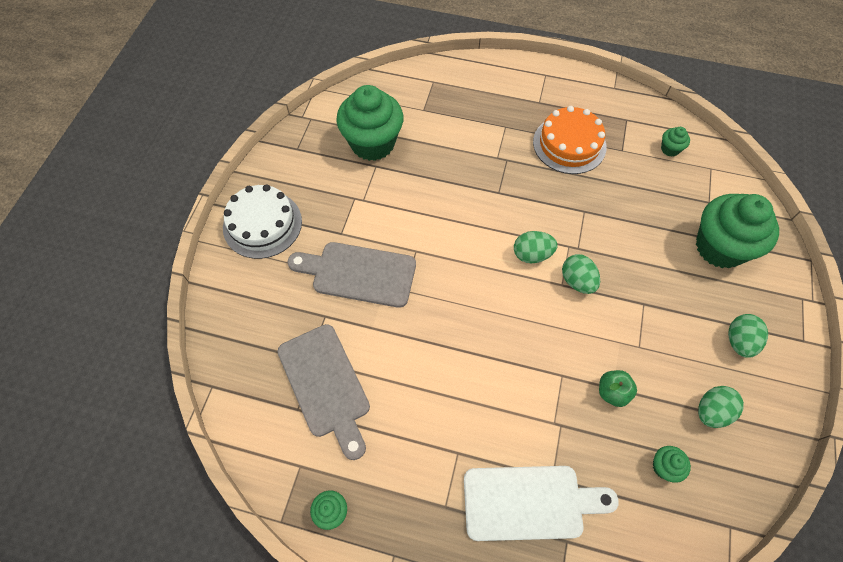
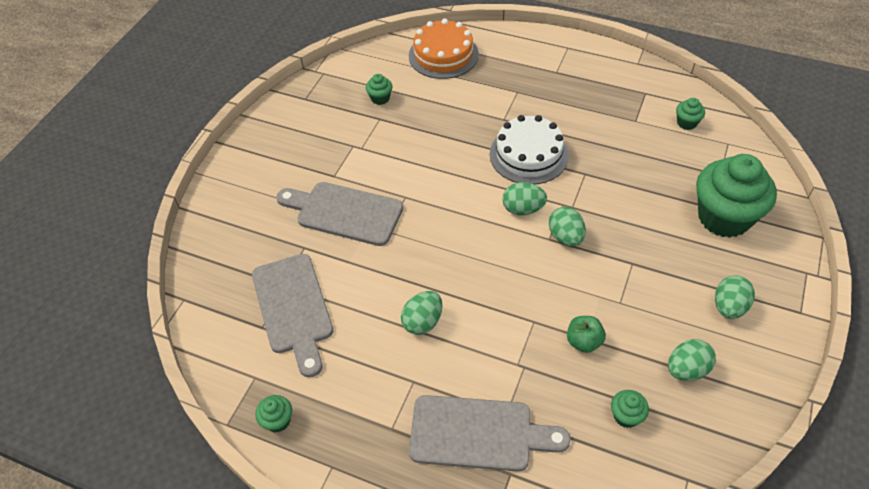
camera: 10 degrees right, 10 degrees down
(262, 224) = (259, 162): white cake -> white cake (529, 154)
(372, 143) = (380, 98): green cupcake -> green cupcake, size x0.42
(456, 387) = (423, 322): none -> green egg
(529, 502) = (478, 434): white cutting board -> grey cutting board
(569, 144) = (580, 112): orange cake -> orange cake (443, 55)

